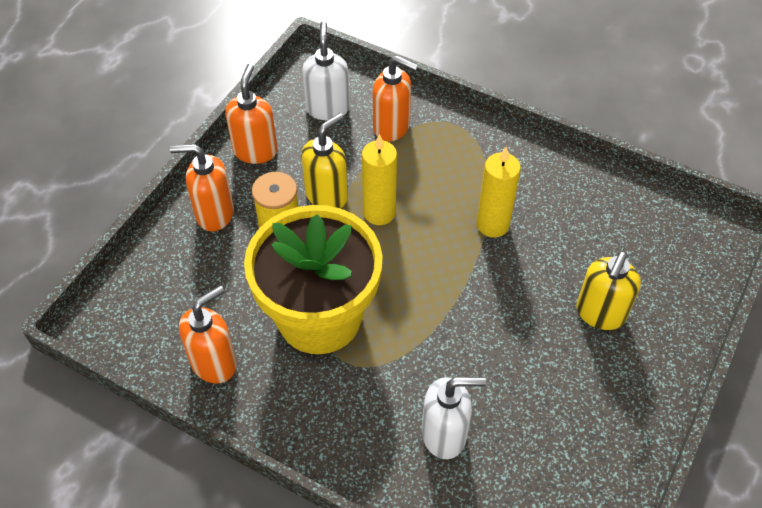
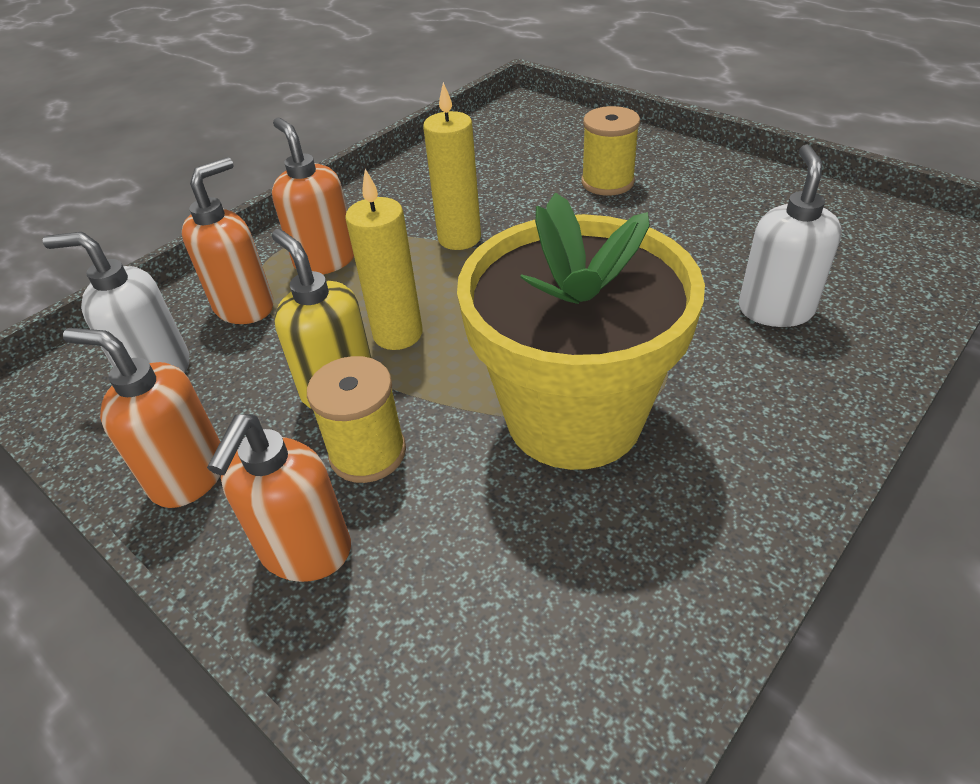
camera: 75 degrees left, 10 degrees down
(214, 363) = (651, 570): orange soap dispenser -> orange soap dispenser (325, 260)
(600, 313) = (607, 182): yellow soap dispenser -> yellow spool

